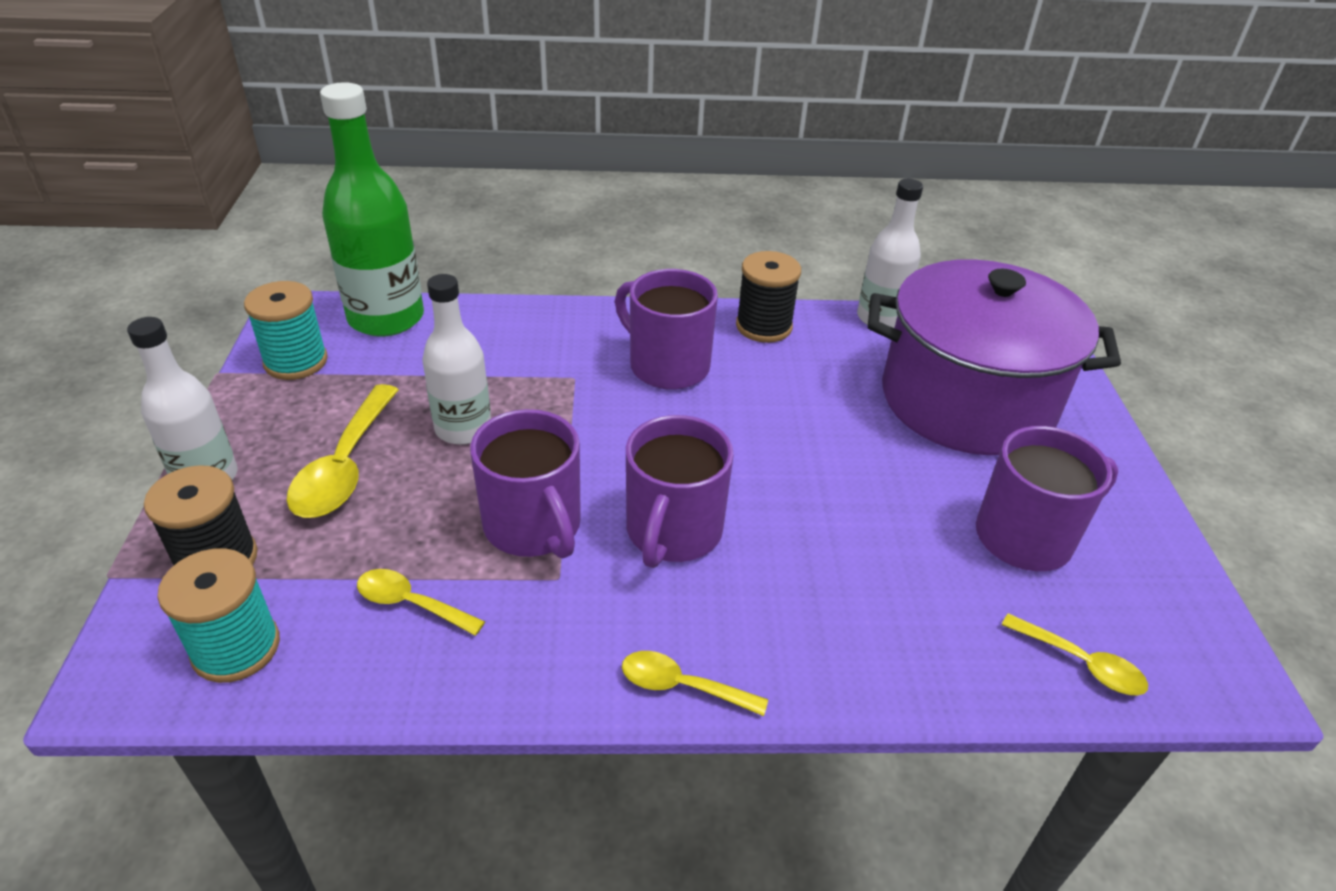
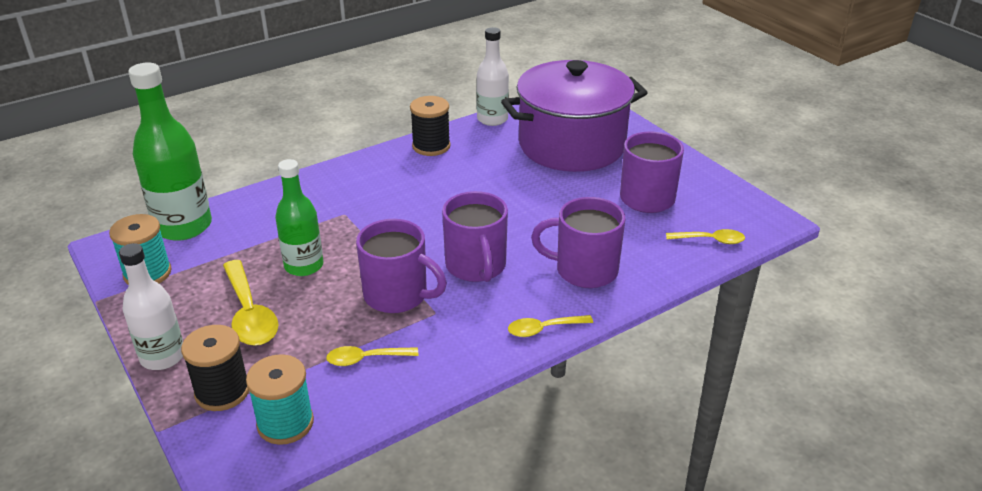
camera: 30 degrees left, 5 degrees down
(463, 429) = (304, 266): white bottle -> green bottle
(667, 365) = (394, 187): purple mug -> purple mug (584, 270)

